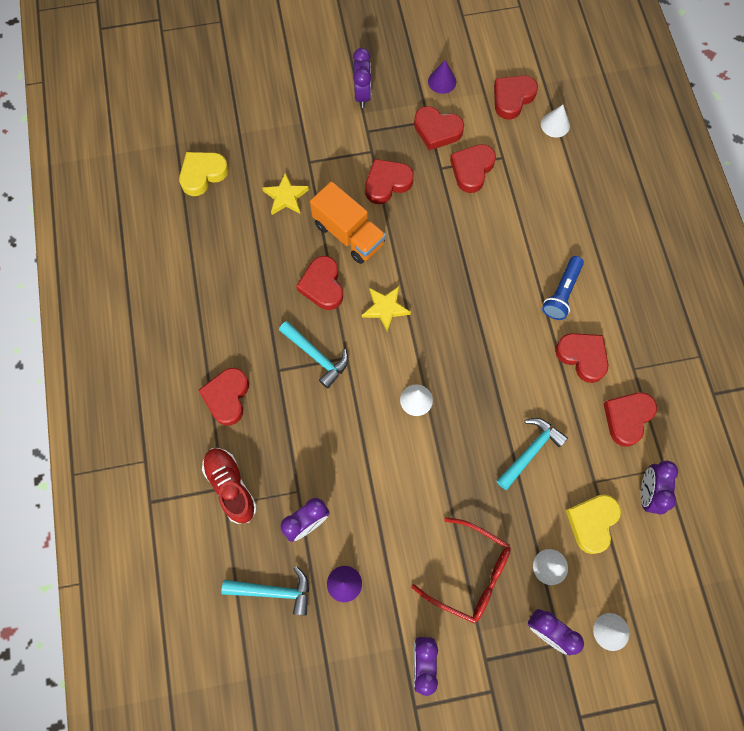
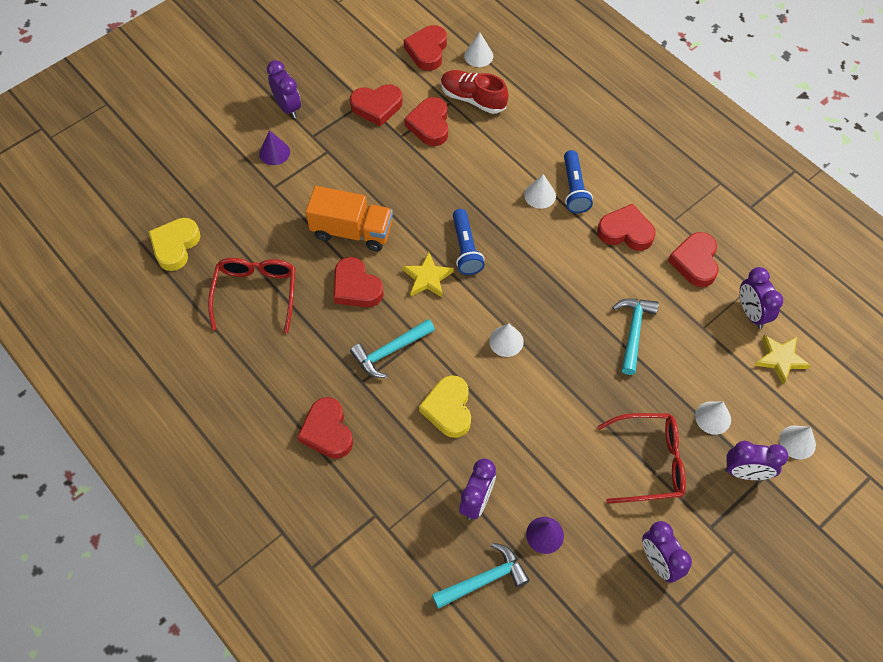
camera: 30 degrees left, 10 degrees down
(231, 486) = (383, 509): red shoe -> red shoe (473, 99)
(241, 249) = (256, 293): none -> red glasses
(286, 197) = (271, 227): yellow star -> yellow star (780, 359)
(316, 356) = (390, 351): turquoise hammer -> turquoise hammer turned 135 degrees clockwise
(387, 183) = (360, 171): red heart -> none
(433, 299) = (465, 248): none -> blue flashlight
(442, 81) = (354, 64): purple cone -> purple cone (274, 152)
(527, 283) = (540, 195): none -> white cone
(592, 522) = (723, 362): yellow heart -> yellow heart (448, 409)

